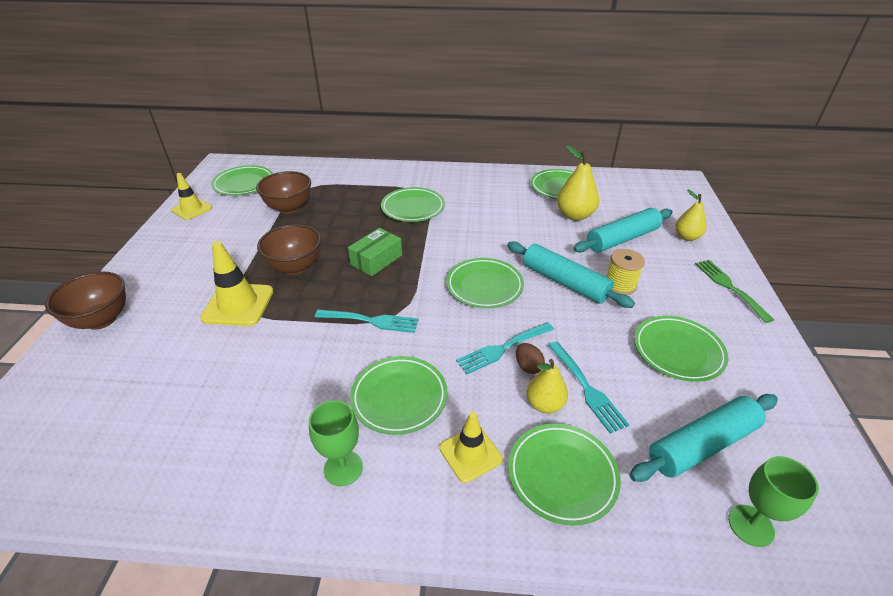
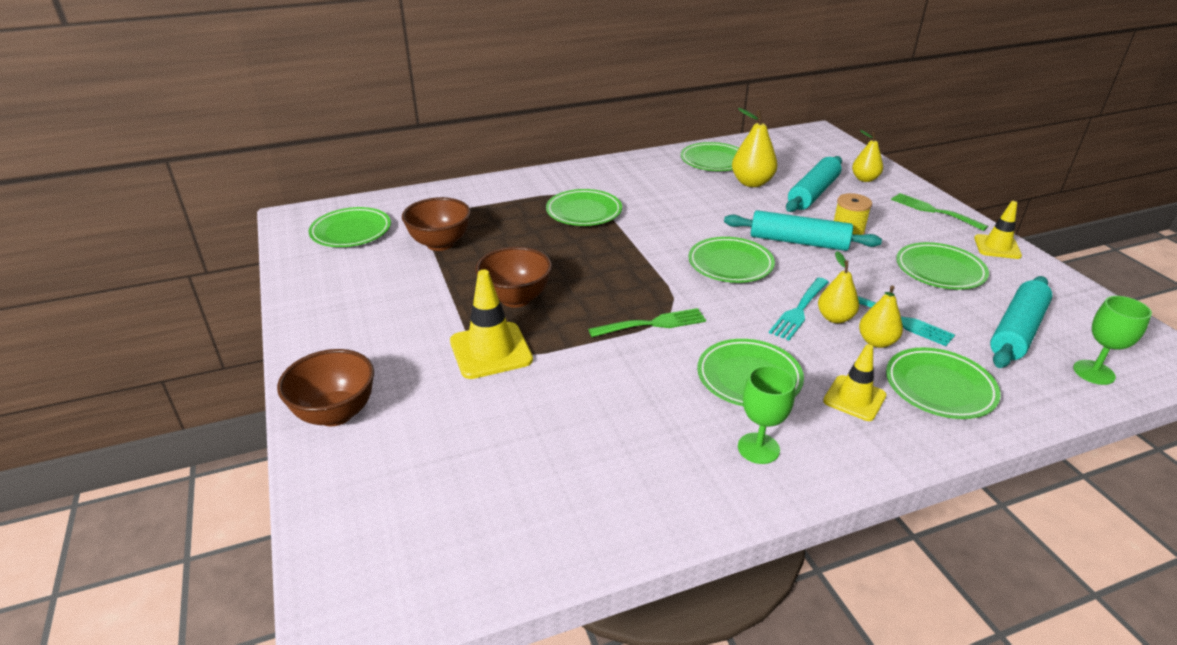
camera: 25 degrees left, 5 degrees down
(192, 209) = (313, 273): yellow traffic cone -> yellow traffic cone (997, 247)
(371, 321) = (652, 324): turquoise fork -> green fork
(376, 260) = (597, 269): green box -> none
(528, 366) = (835, 318): brown egg -> yellow pear

